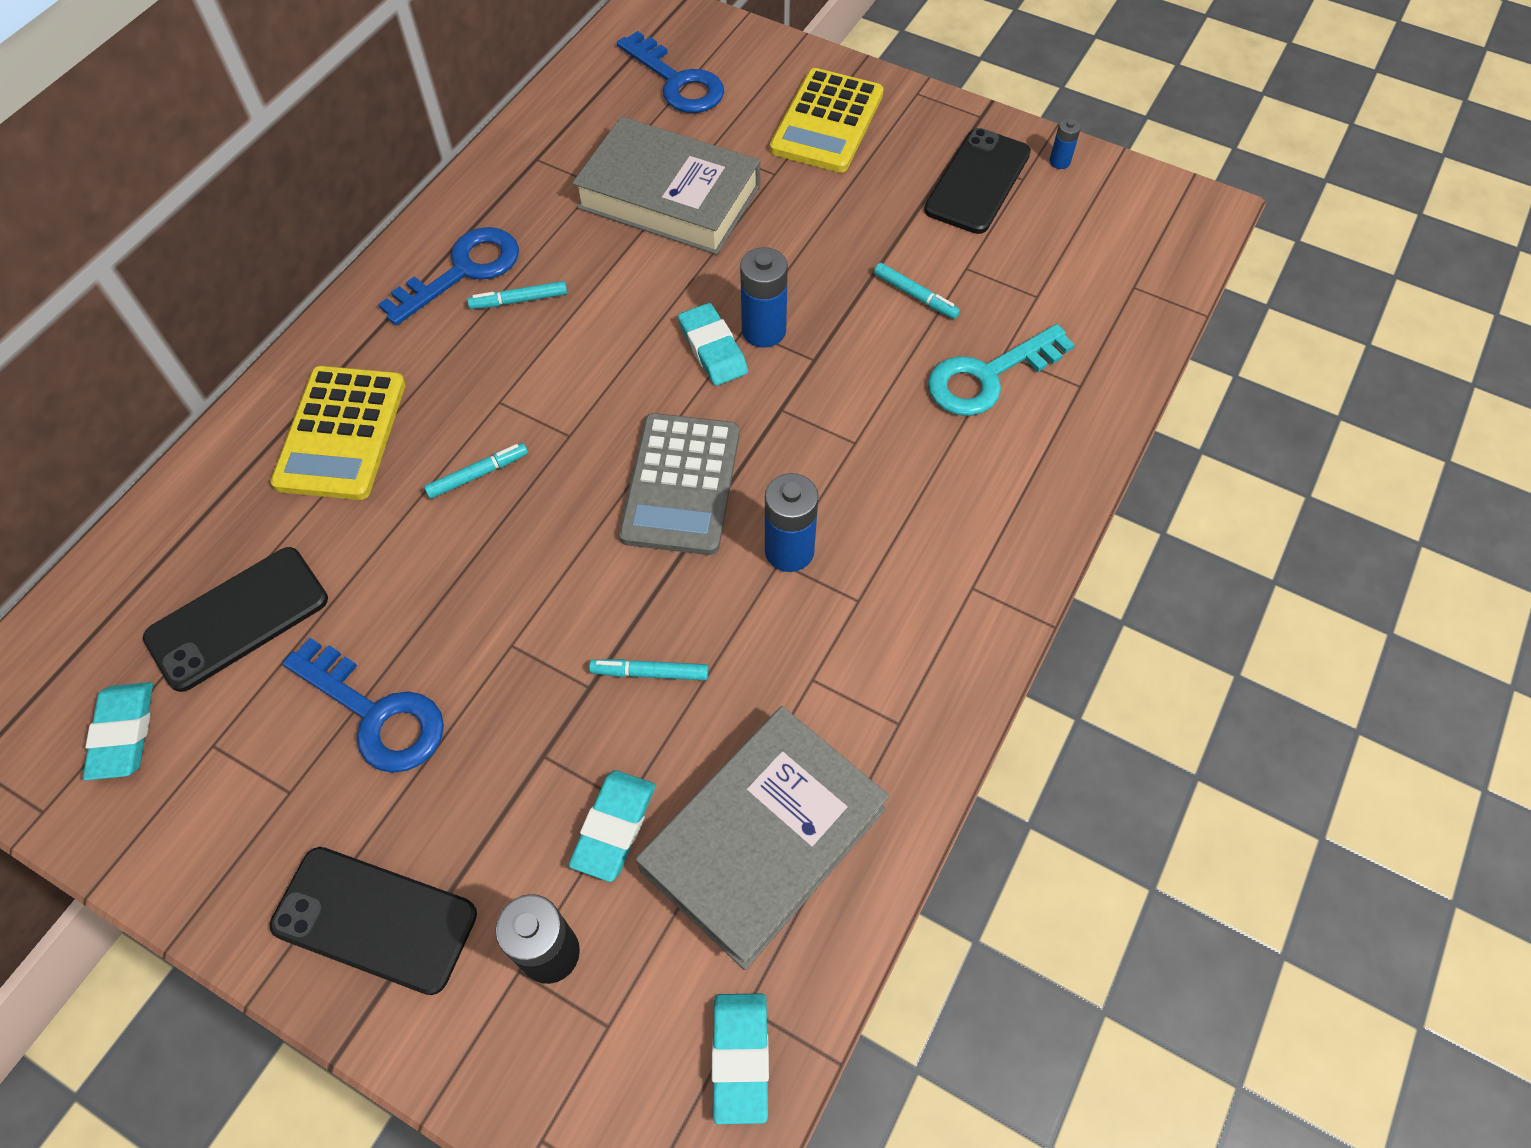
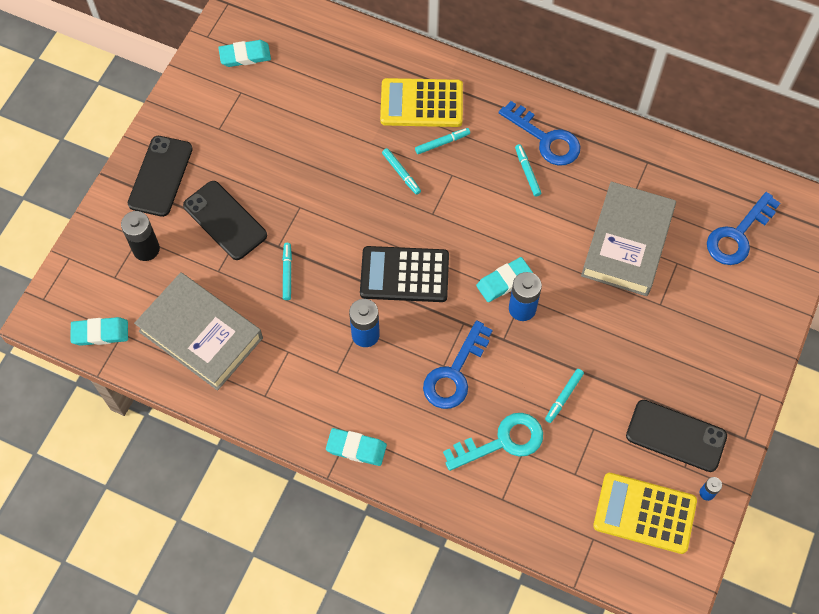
camera: 85 degrees right, 5 degrees up
(238, 619) = (306, 85): black phone -> black phone (225, 220)
(376, 714) = (259, 155): blue key -> blue key (454, 373)
(432, 409) = (442, 143): none -> turquoise marker
(614, 827) = (205, 267): turquoise eraser -> turquoise eraser (356, 448)
(681, 484) = (404, 275): grey calculator -> black calculator
(827, 122) = (717, 334): yellow calculator -> yellow calculator (644, 513)
(987, 376) = (502, 442): turquoise key -> turquoise key turned 105 degrees clockwise

